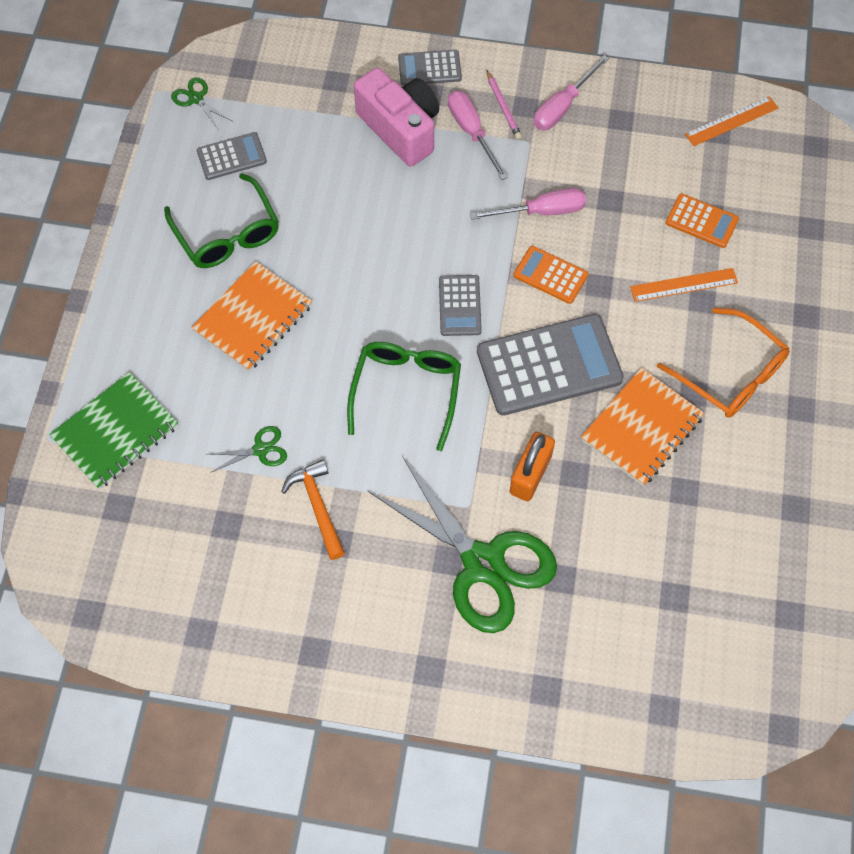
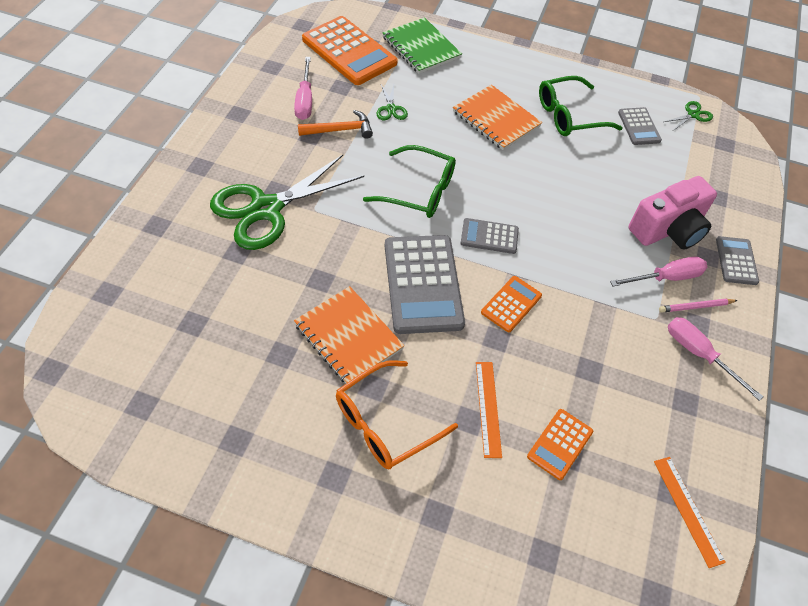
camera: 95 degrees right, 10 degrees down
(143, 530) = (349, 51): none -> orange calculator
(530, 474) = (328, 251): orange padlock -> none
(541, 211) = (579, 312): pink screwdriver -> pink screwdriver (304, 100)

